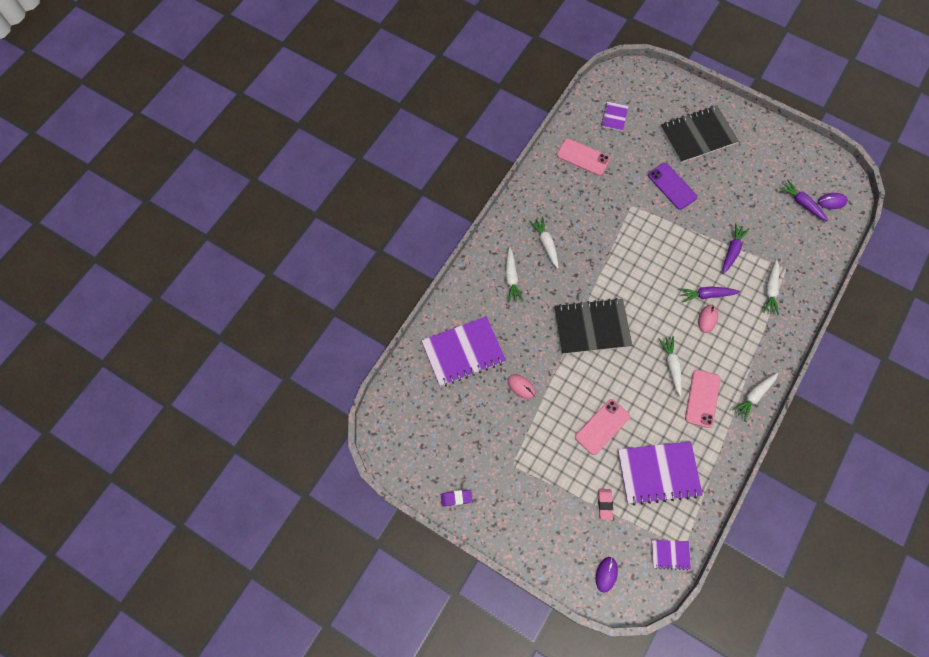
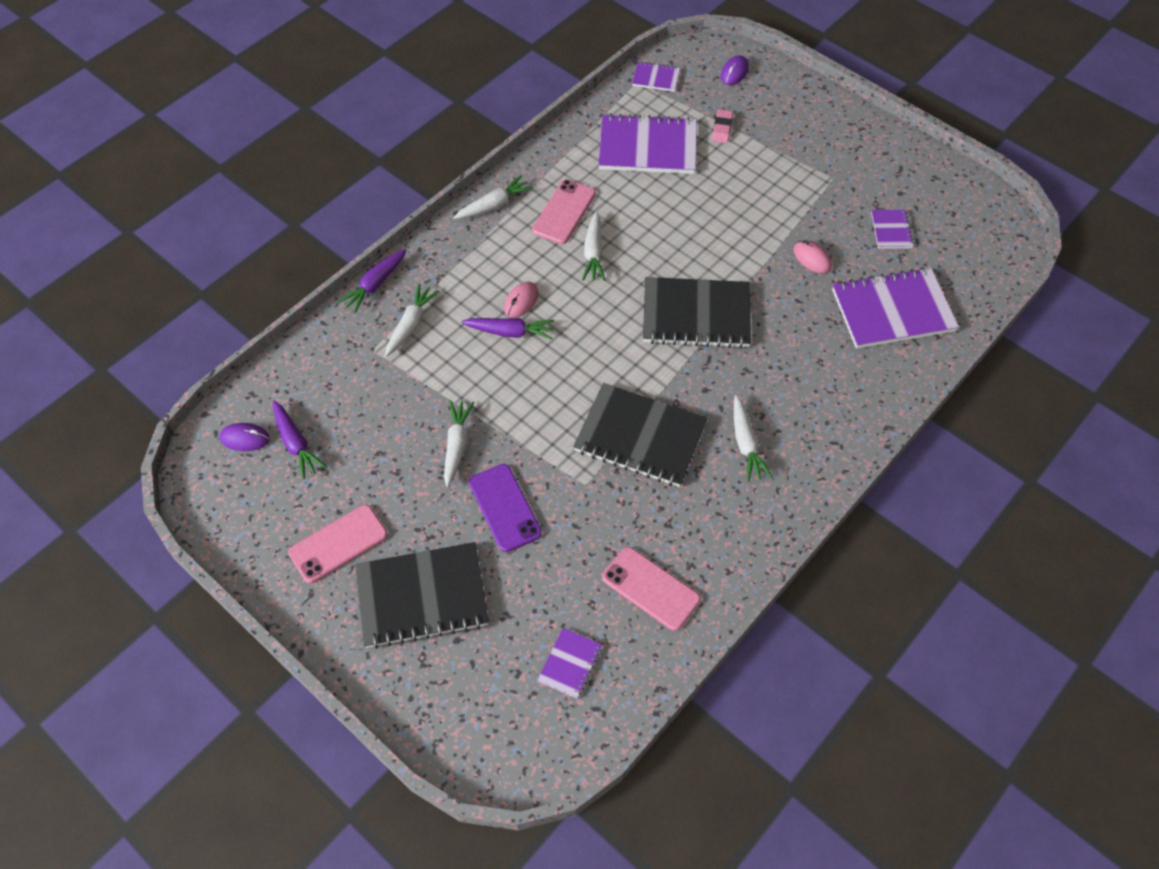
camera: 170 degrees left, 10 degrees down
(456, 498) = (908, 157): purple eraser -> none
(466, 422) = (891, 230): none -> purple notebook
(511, 278) = (809, 401): white carrot -> white carrot (457, 446)
(602, 426) = (708, 201): pink phone -> pink phone (338, 544)
(608, 238) = (640, 437): none -> black notebook
(732, 251) = (445, 387): purple carrot -> purple carrot (375, 284)

